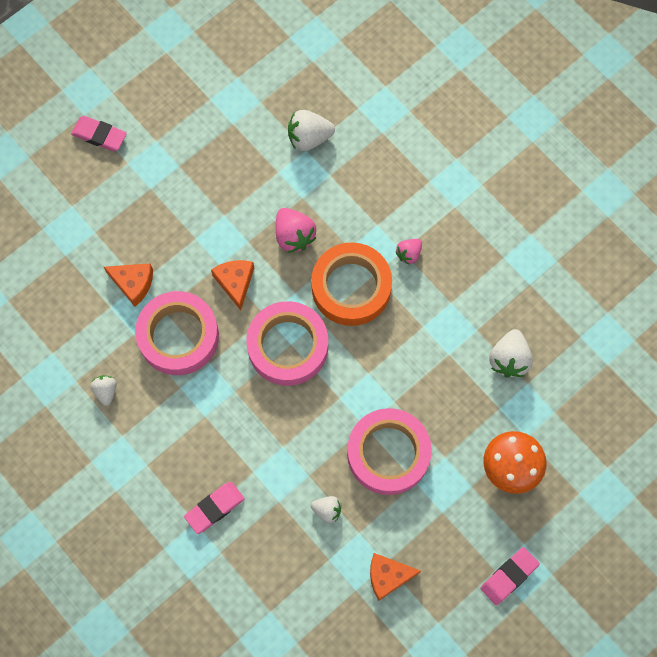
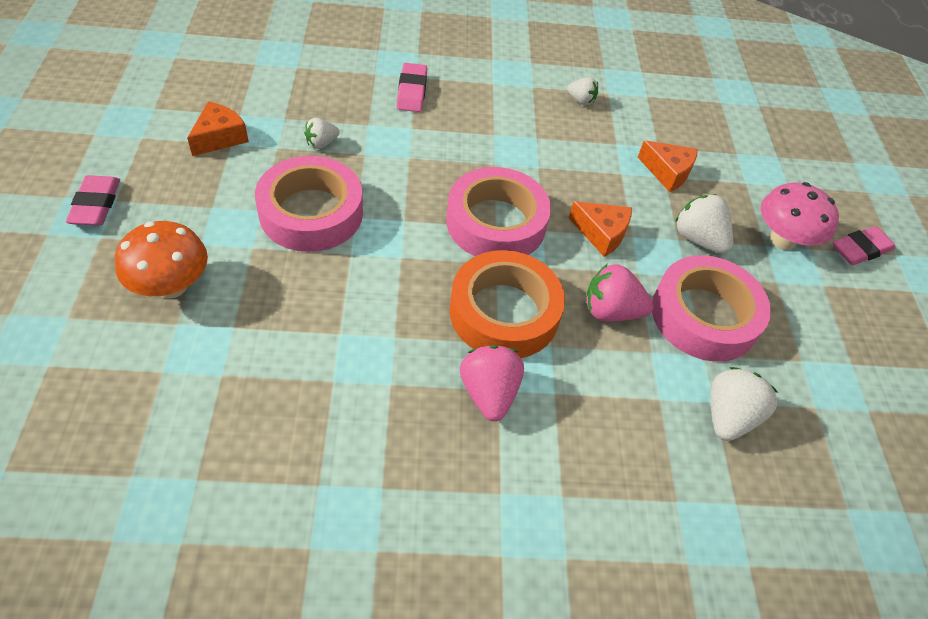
camera: 125 degrees right, 20 degrees down
(133, 284) = (667, 172): orange cheese -> orange cheese turned 120 degrees counterclockwise
(135, 182) = (782, 240): none -> pink mushroom
(178, 336) = (585, 166): pink tape -> pink tape (704, 316)
(409, 254) = (489, 393): pink strawberry -> pink strawberry, size x1.66
(509, 359) = (266, 381): white strawberry -> white strawberry (698, 239)

